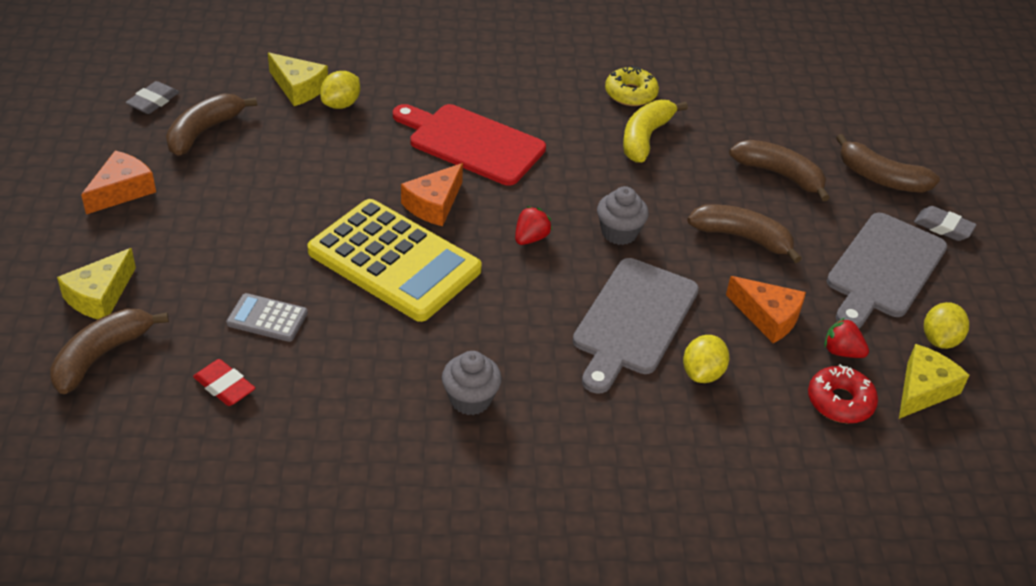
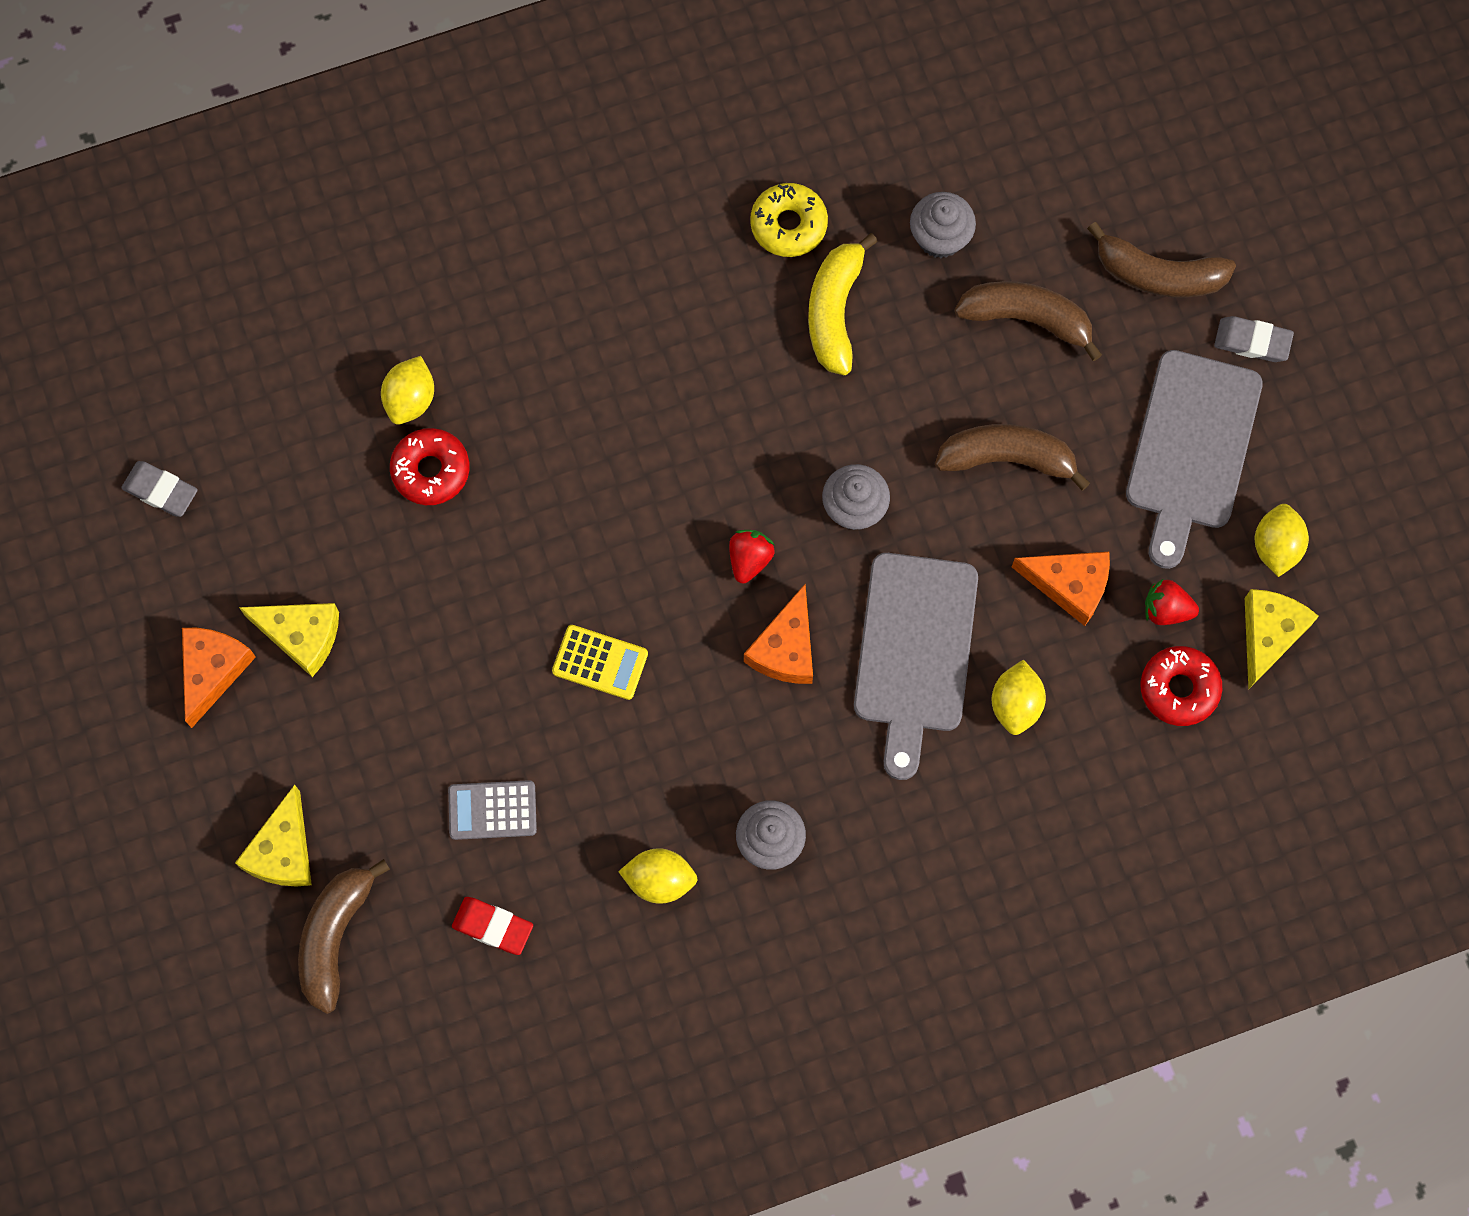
camera: 15 degrees left, 30 degrees up
(153, 101) = (161, 491): grey eraser -> grey eraser turned 75 degrees counterclockwise
(204, 132) = (258, 523): brown banana -> none
(298, 88) = (339, 388): yellow cheese -> yellow cheese (301, 636)
(334, 138) = (431, 470): none -> red donut
(370, 397) = (659, 880): none -> yellow lemon
(394, 261) = (600, 662): yellow calculator -> yellow calculator, size x0.43
(434, 204) = (609, 545): orange cheese -> orange cheese (785, 648)
(471, 143) = (612, 410): red cutting board -> none
(731, 124) = (940, 237): none -> grey cupcake

